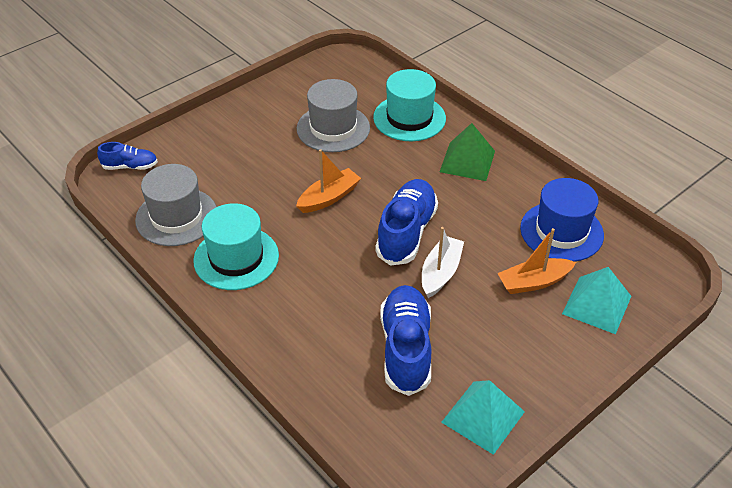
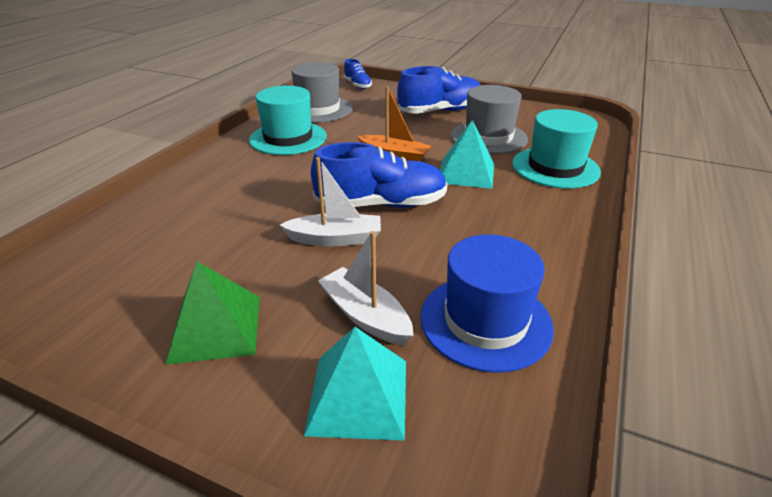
camera: 65 degrees right, 10 degrees down
(406, 348) = (209, 243): blue shoe -> blue shoe (440, 111)
(467, 161) = (533, 215): green pyramid -> green pyramid (216, 328)
(483, 417) = (110, 323): turquoise pyramid -> turquoise pyramid (466, 172)
(534, 282) = (365, 316): orange boat -> white boat

